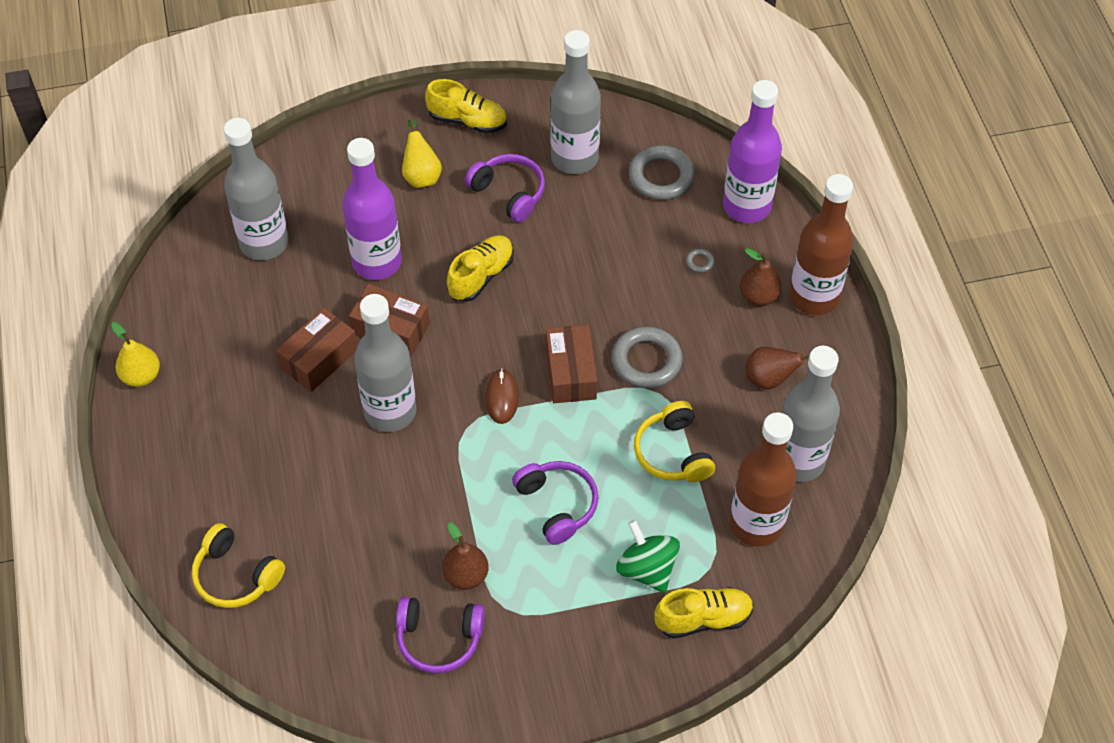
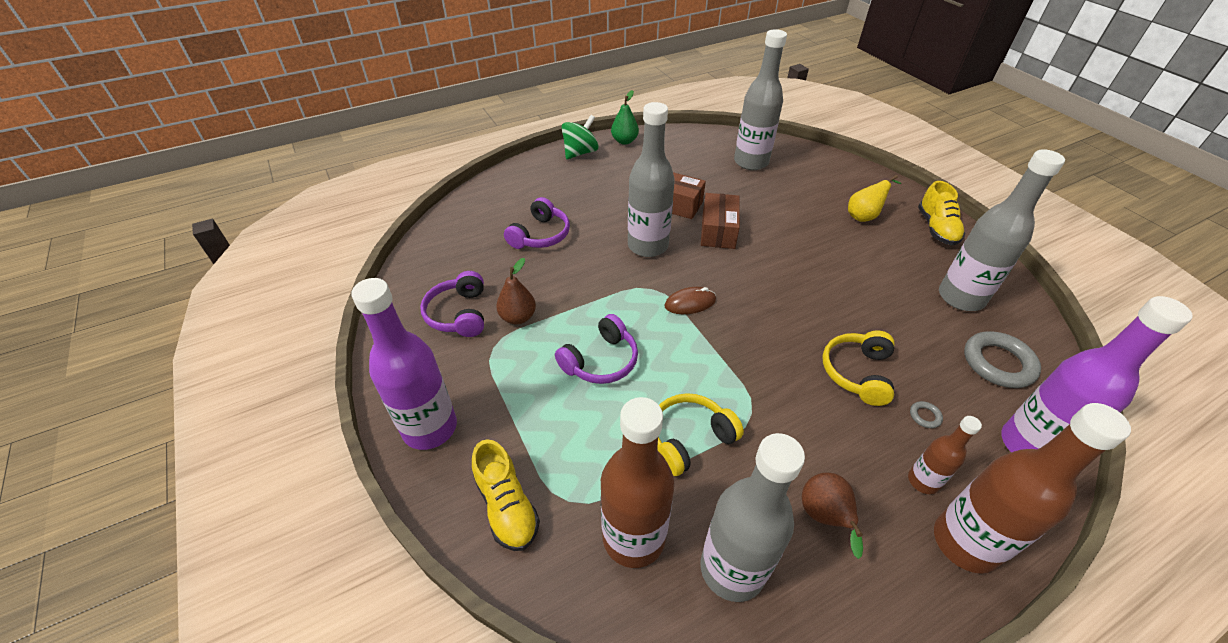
camera: 75 degrees right, 10 degrees down
(141, 376) = (624, 141): yellow pear -> green pear
(236, 575) = (494, 206): yellow headphones -> yellow headphones (857, 373)
(377, 262) = (771, 212): purple bottle -> purple bottle (430, 428)
(481, 276) = (797, 267): yellow shoe -> none
(509, 193) = (889, 265): purple headphones -> purple headphones (540, 235)
(571, 373) = (737, 342): brown box -> none
(646, 361) = (781, 395): grey ring -> none
(647, 569) = (553, 443): green spinning top -> green spinning top (580, 153)
(758, 296) = (923, 481): brown pear -> brown bottle

